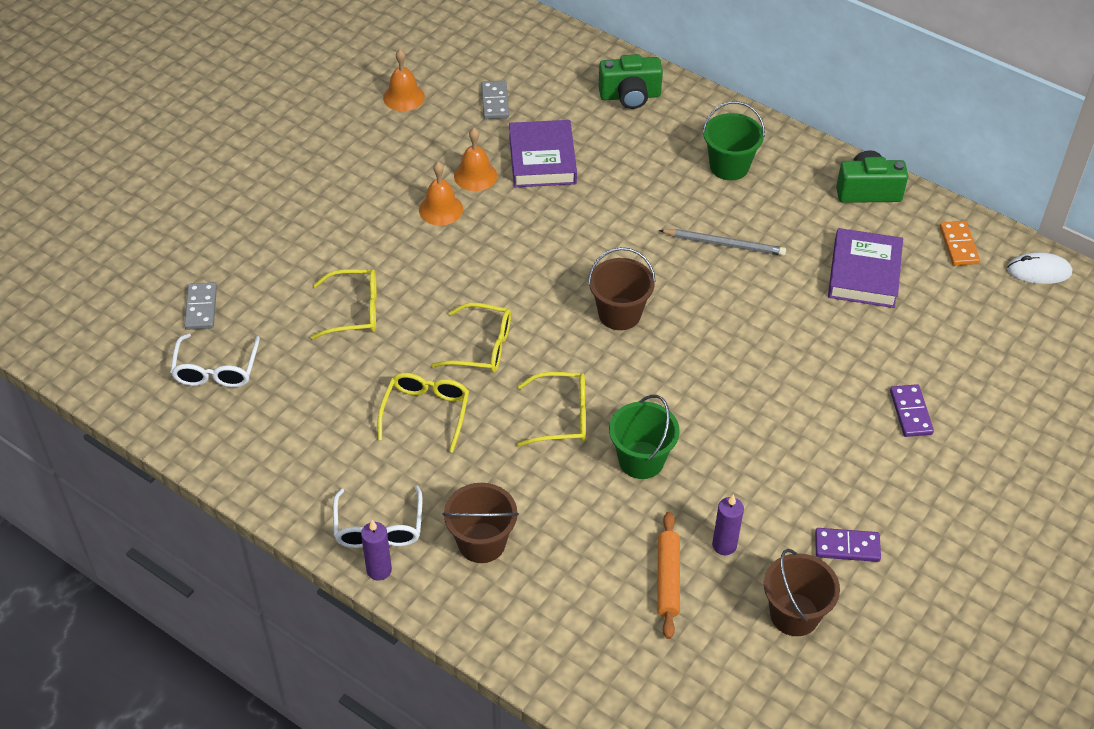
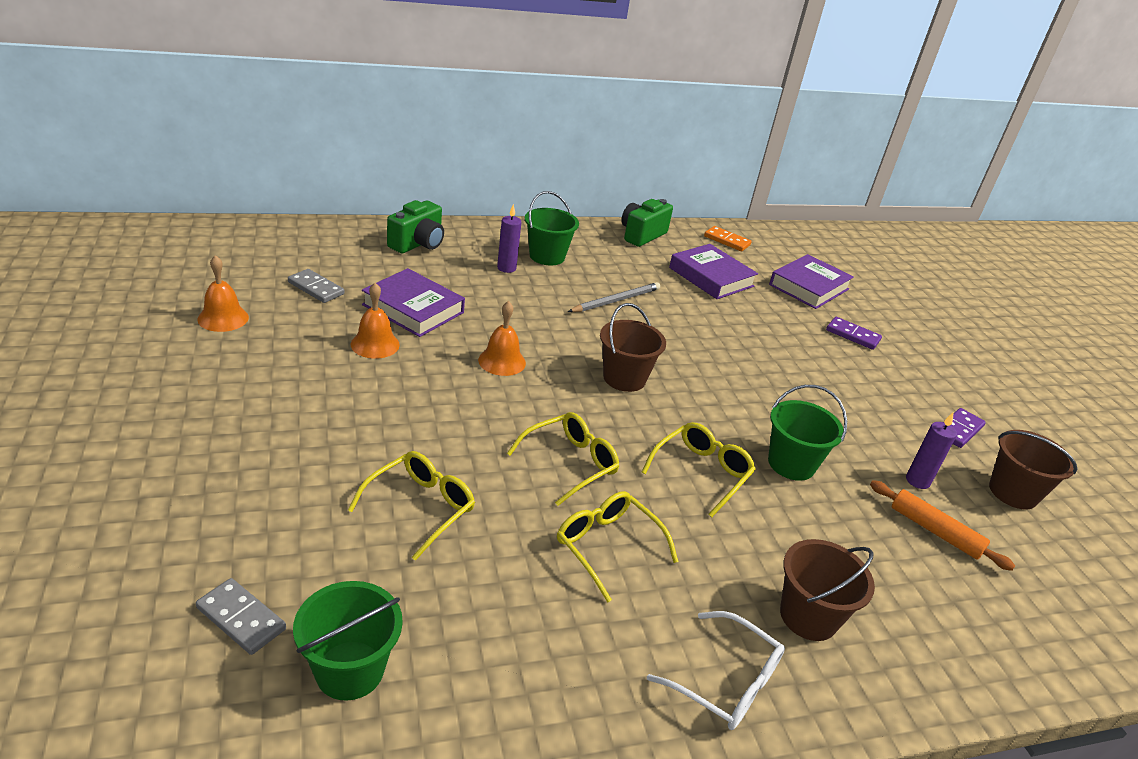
camera: 55 degrees left, 15 degrees down
(216, 370) = (350, 670): white glasses -> green bucket
(379, 570) = (786, 722): purple candle -> purple candle (506, 268)
(441, 209) = (381, 382): orange bell -> orange bell (502, 361)
(959, 343) = (809, 287): none -> purple book
(1039, 271) = (778, 235): white mouse -> none

